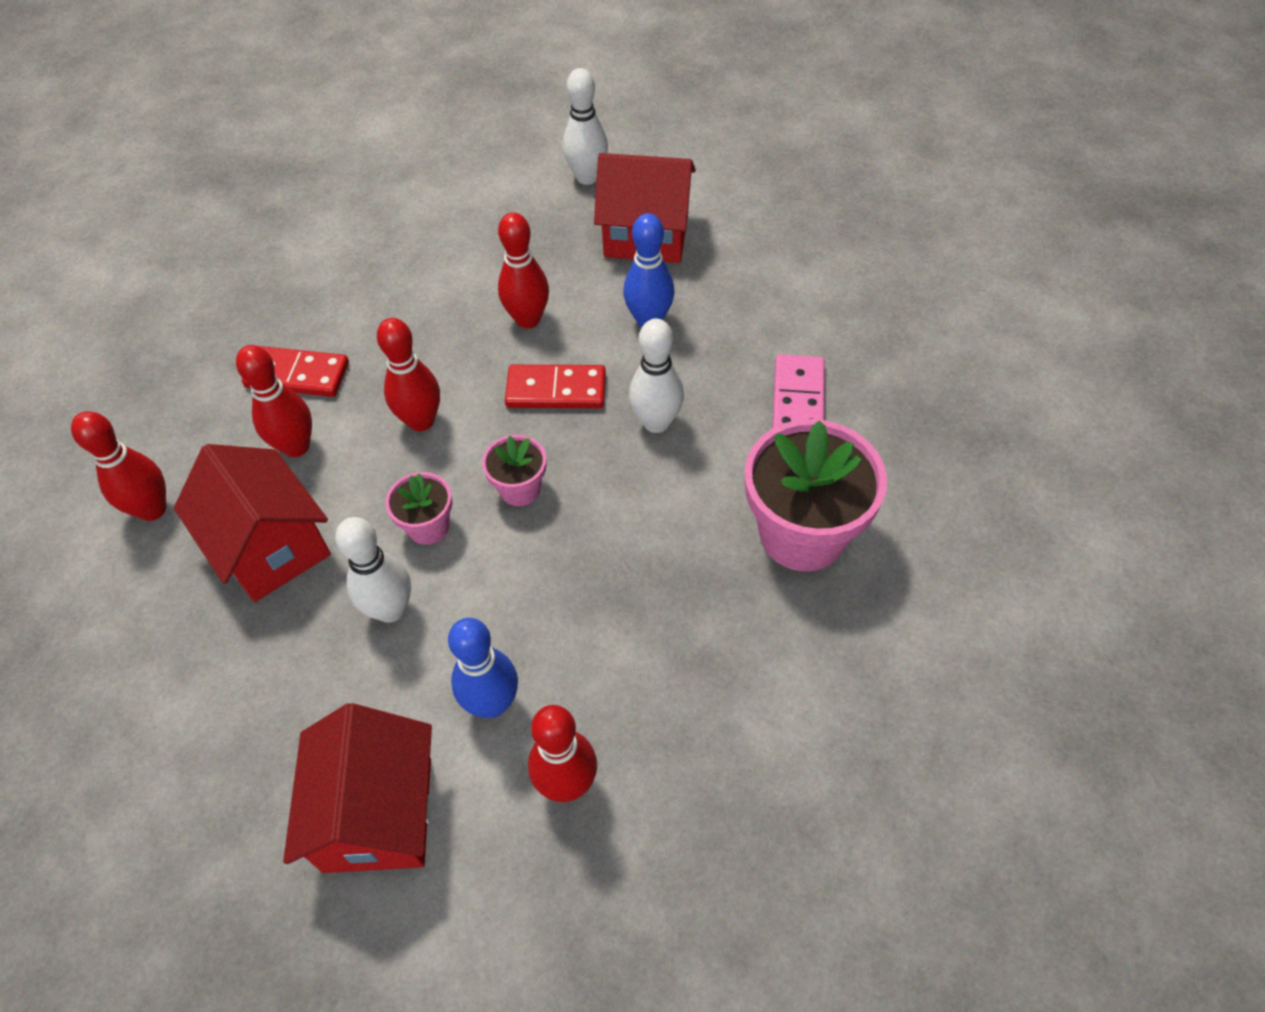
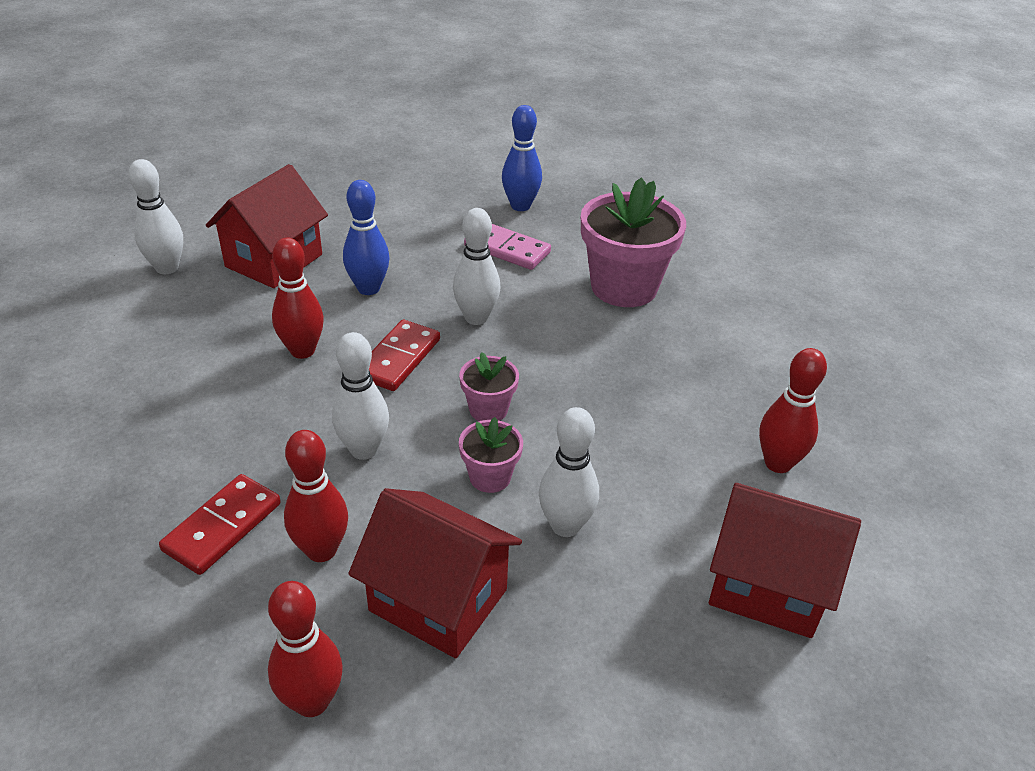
camera: 70 degrees left, 15 degrees down
(271, 547) = (438, 600): red house -> red house turned 45 degrees clockwise
(421, 421) = (364, 450): red bowling pin -> white bowling pin
(492, 703) = (691, 485): blue bowling pin -> blue bowling pin (520, 206)

